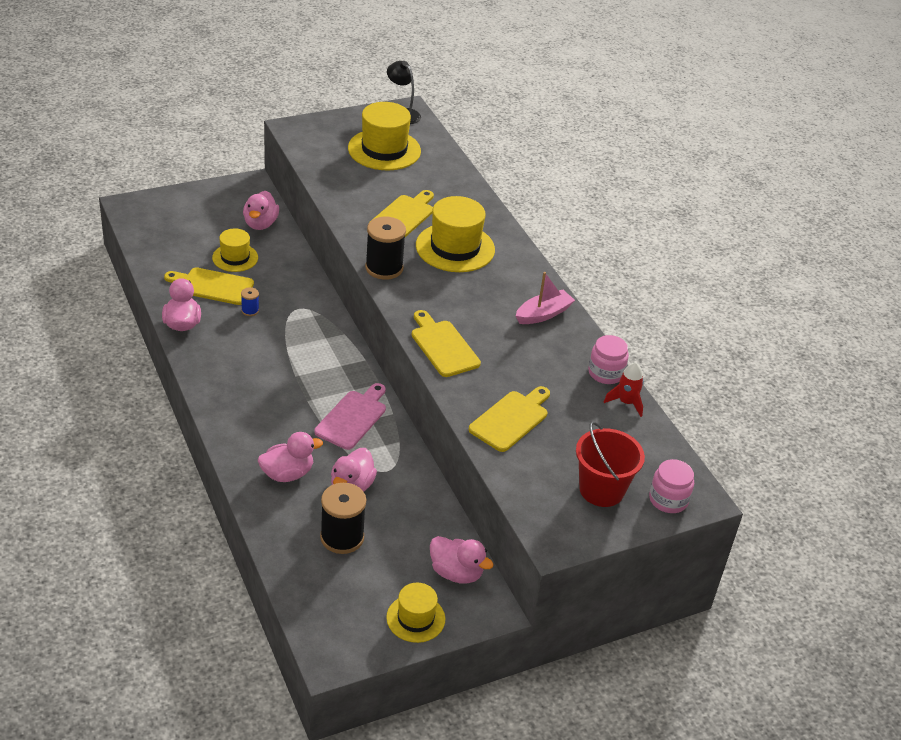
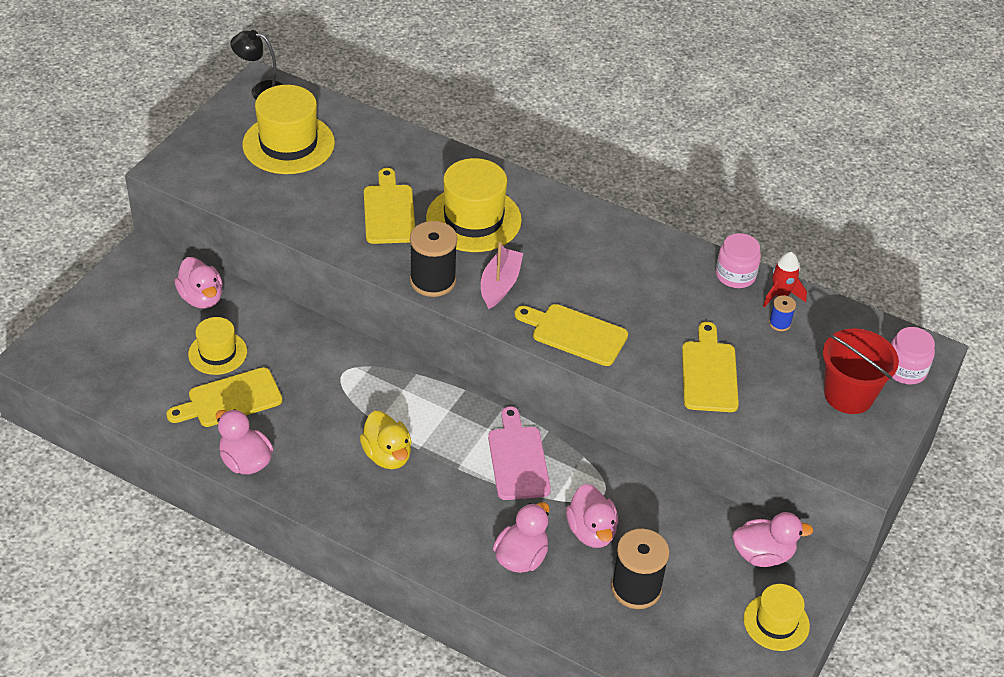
camera: 35 degrees left, 5 degrees up
(250, 310) = (298, 404): blue spool -> blue spool (779, 323)
(271, 368) = (387, 455): none -> yellow duck
(543, 314) = (624, 245): pink boat -> pink boat (500, 285)

